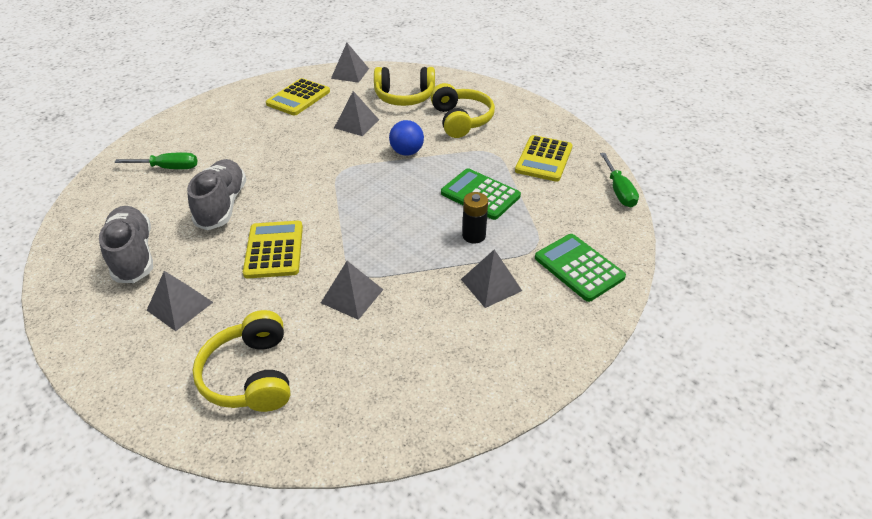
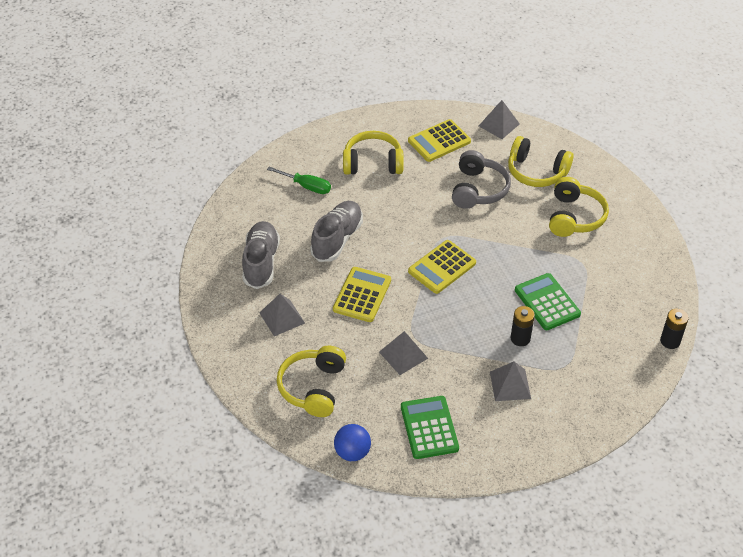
camera: 25 degrees right, 5 degrees up
(237, 130) = (373, 163): none -> yellow headphones
(356, 123) = (478, 189): grey pyramid -> grey headphones
(407, 152) = (507, 236): blue ball -> blue ball (352, 452)
(544, 159) = (624, 286): yellow calculator -> yellow calculator (442, 267)
(579, 267) = (587, 397): green calculator -> green calculator (429, 428)
(618, 190) = (670, 341): green screwdriver -> black battery

